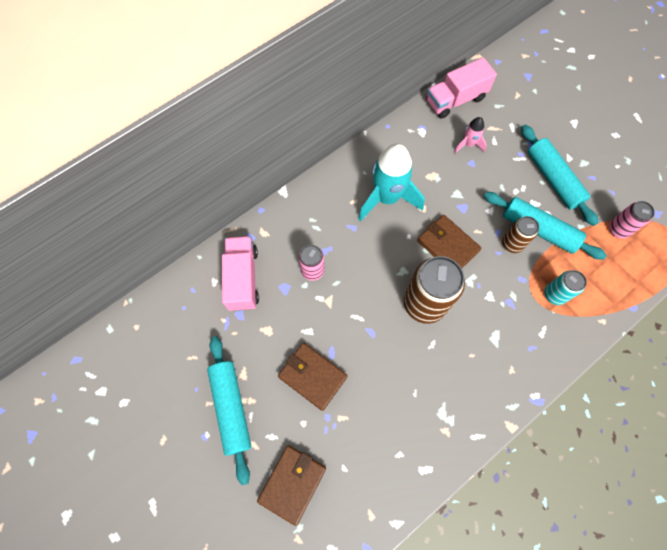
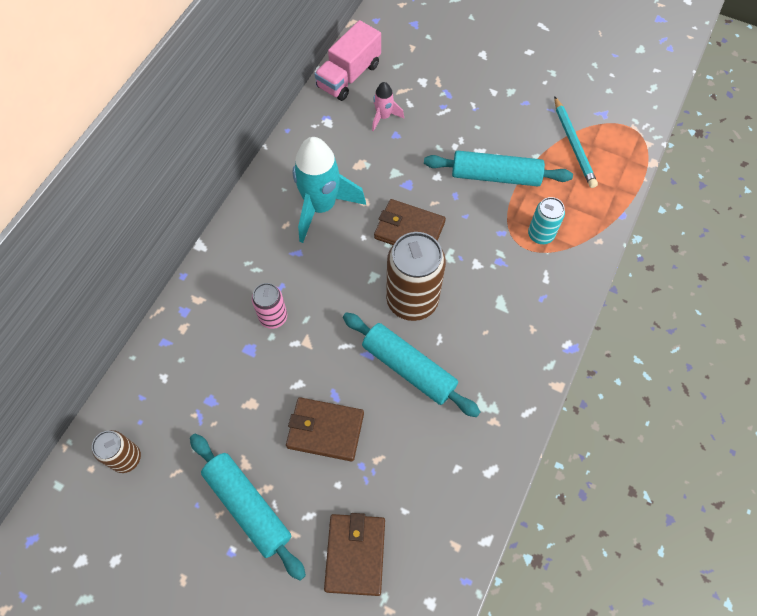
camera: 25 degrees left, 5 degrees down
(243, 279) = (196, 360): pink truck -> none
(512, 244) = (475, 201): brown can -> brown can (126, 458)
(553, 179) = (487, 119): turquoise rolling pin -> turquoise rolling pin (408, 368)
(618, 229) = (573, 144): pink can -> turquoise pencil

